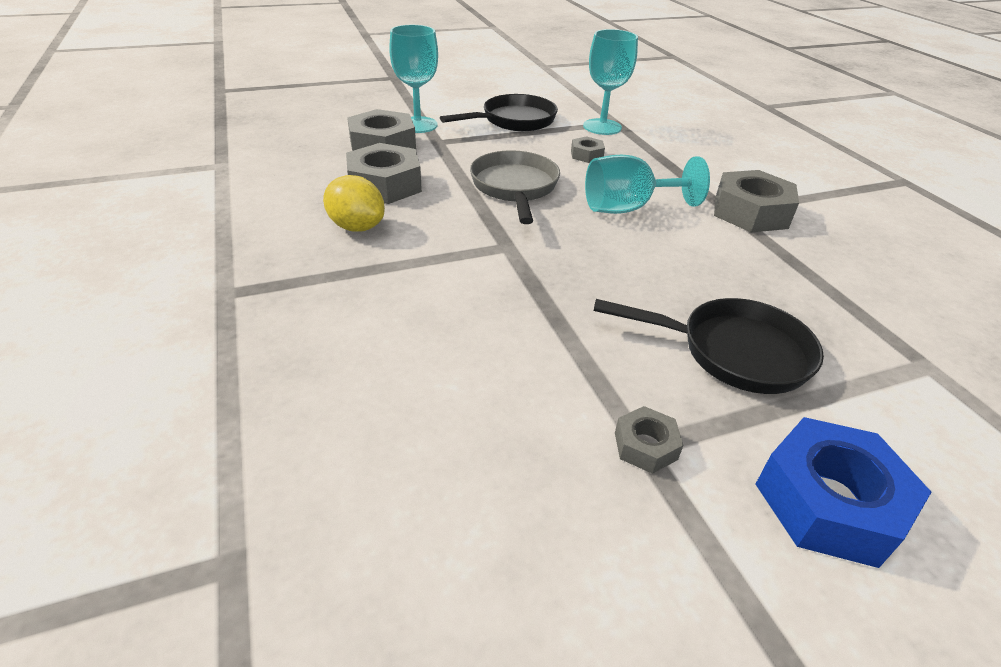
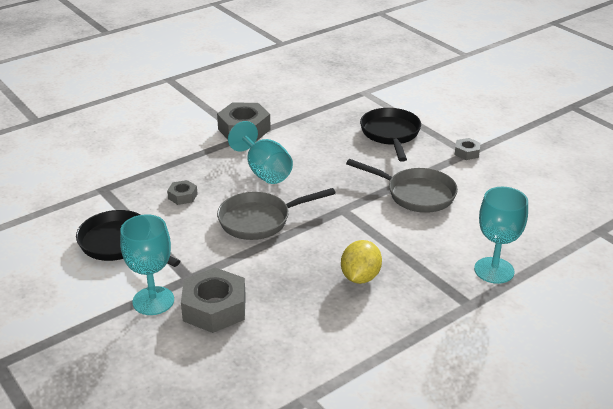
camera: 105 degrees left, 5 degrees down
(385, 185) = (289, 284): grey nut -> none
(515, 323) = (415, 194): none -> grey pan
(602, 127) = (117, 195): turquoise goblet -> turquoise goblet (494, 270)
(829, 502) = (461, 117): blue nut -> none

